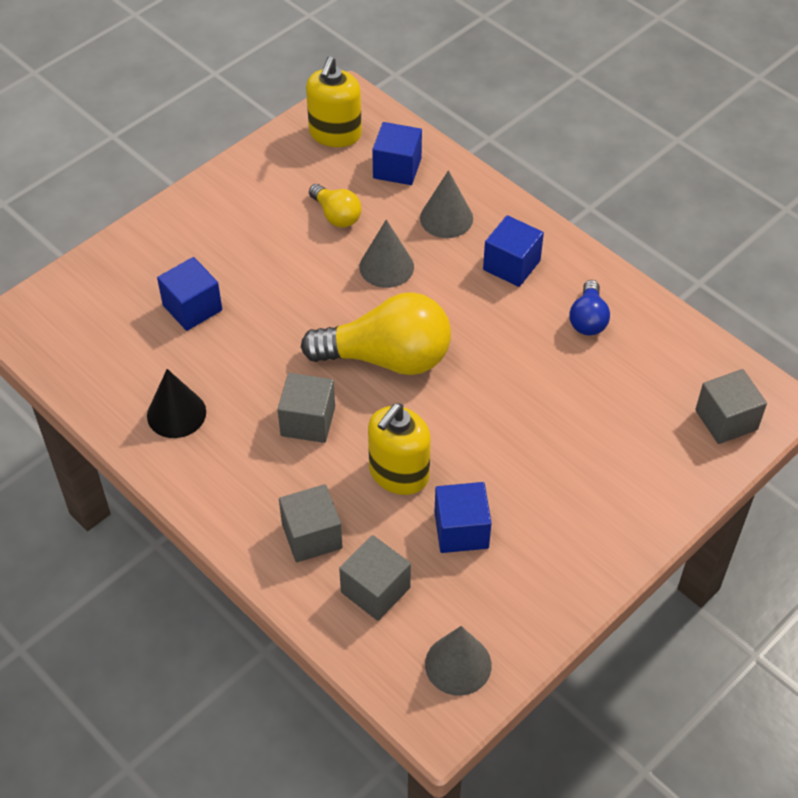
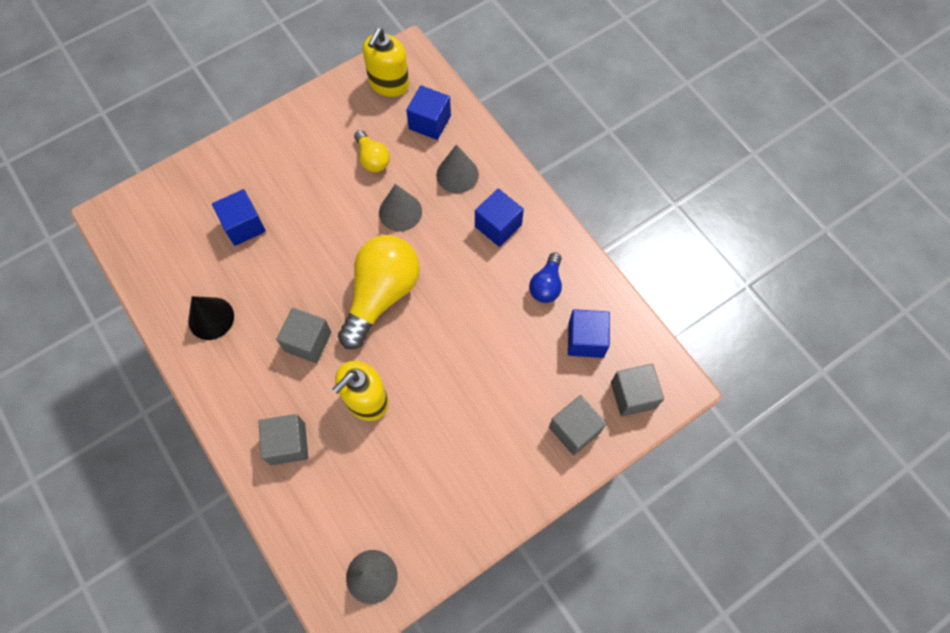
camera: 10 degrees right, 15 degrees up
(375, 590) = (324, 500): grey cube -> grey cube (574, 430)
(387, 358) = (381, 295): yellow light bulb -> yellow light bulb turned 75 degrees counterclockwise
(461, 530) = (402, 458): blue cube -> blue cube (586, 340)

